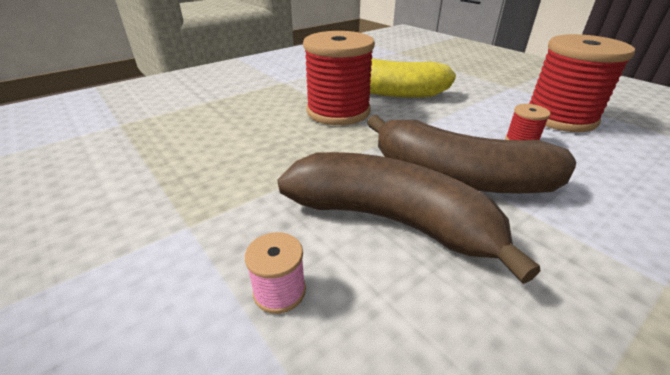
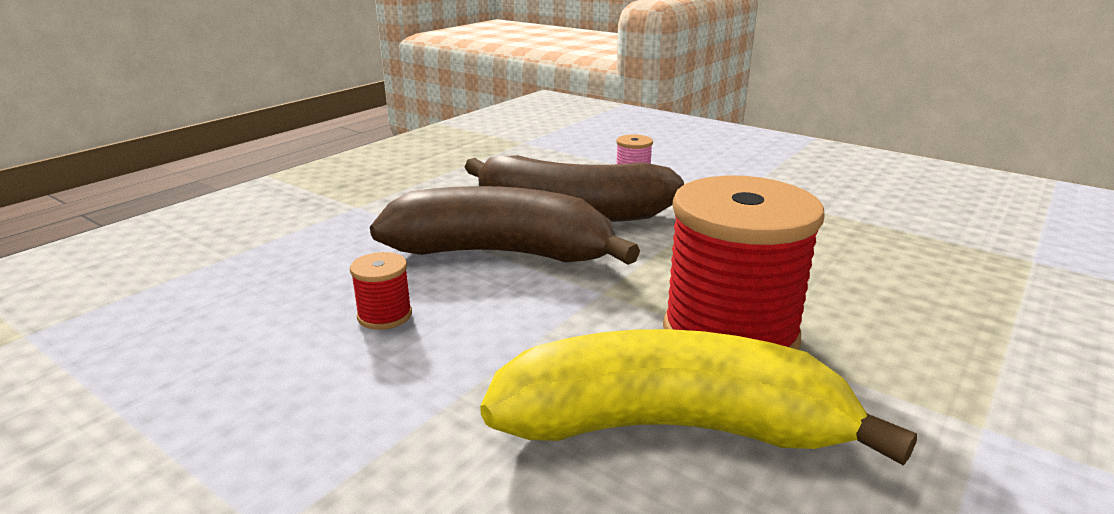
camera: 165 degrees right, 10 degrees down
(560, 117) = (250, 390): red spool -> none

